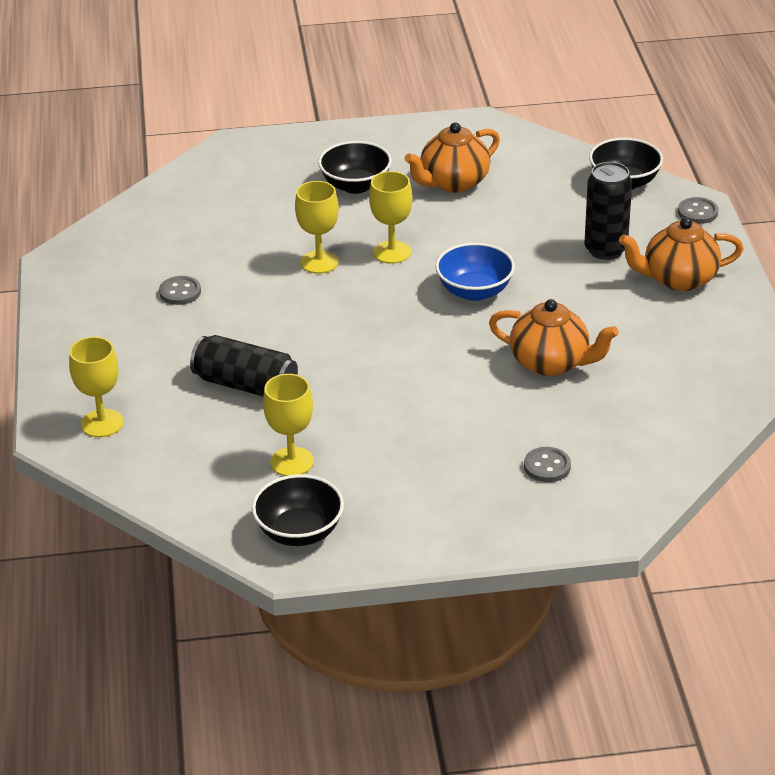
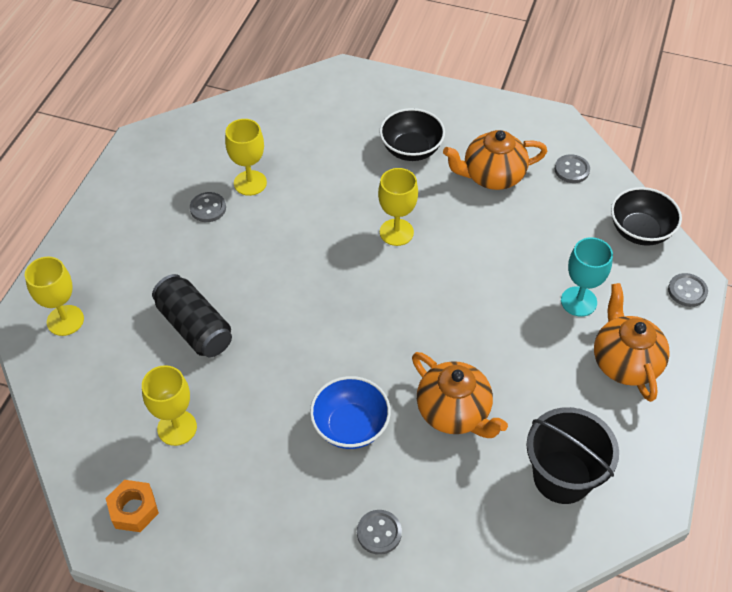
camera: 25 degrees right, 15 degrees up
(299, 532) = (134, 509): black bowl -> orange nut
(319, 262) = (332, 220): yellow goblet -> yellow goblet (250, 183)
(474, 291) = (438, 302): blue bowl -> blue bowl (350, 426)
(527, 156) = (571, 170): none -> grey button
(605, 250) = (578, 301): black can -> turquoise goblet
(678, 279) = (625, 362): orange teapot -> orange teapot turned 60 degrees clockwise
(681, 374) = (562, 477): none -> black bucket

